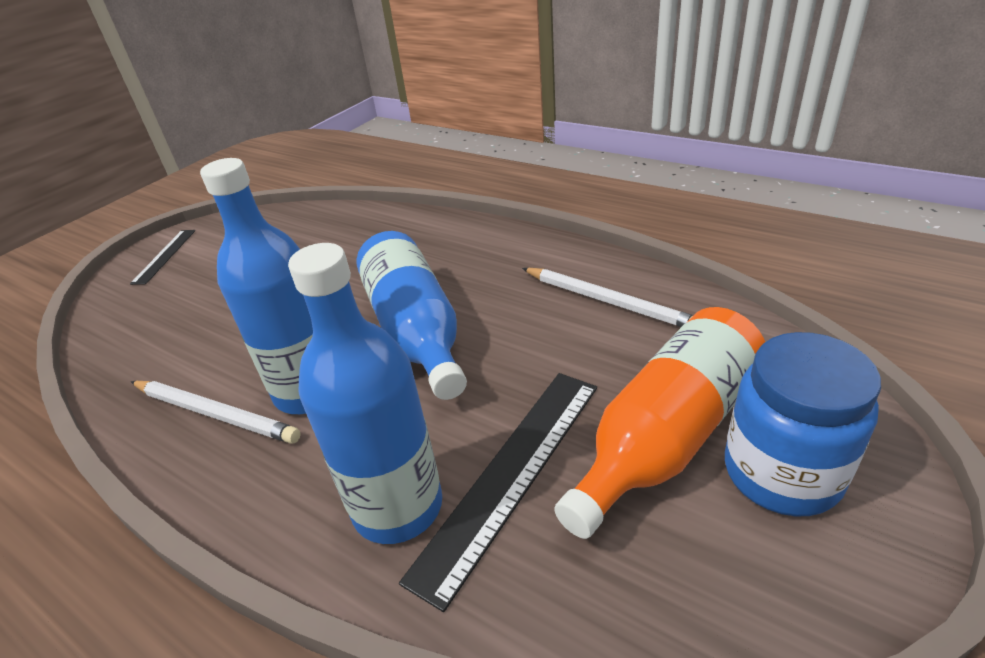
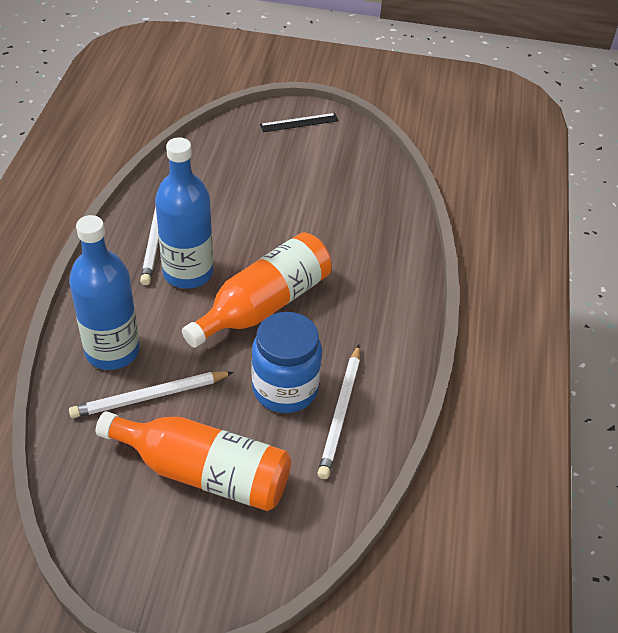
camera: 60 degrees right, 10 degrees up
(415, 331) = (264, 304): blue bottle -> orange bottle
(511, 474) = (149, 397): black ruler -> white pencil
(781, 473) = (189, 539): blue jar -> blue jar (285, 388)

